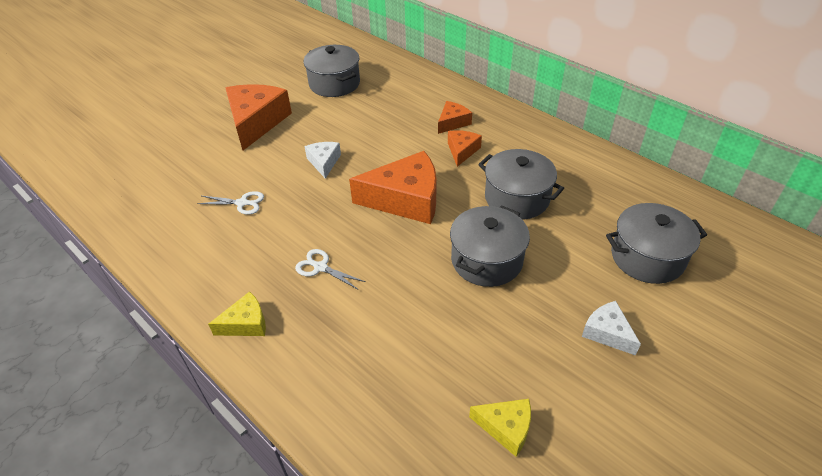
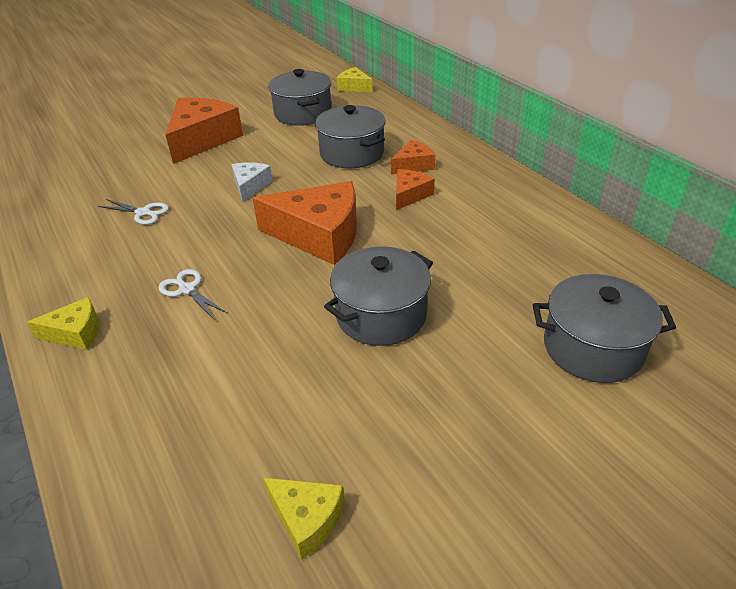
camera: 15 degrees right, 5 degrees down
(366, 51) = (354, 87): none -> yellow cheese
(517, 198) = (451, 253): grey pot -> grey pot (352, 153)
(607, 333) = (497, 429): white cheese -> none

